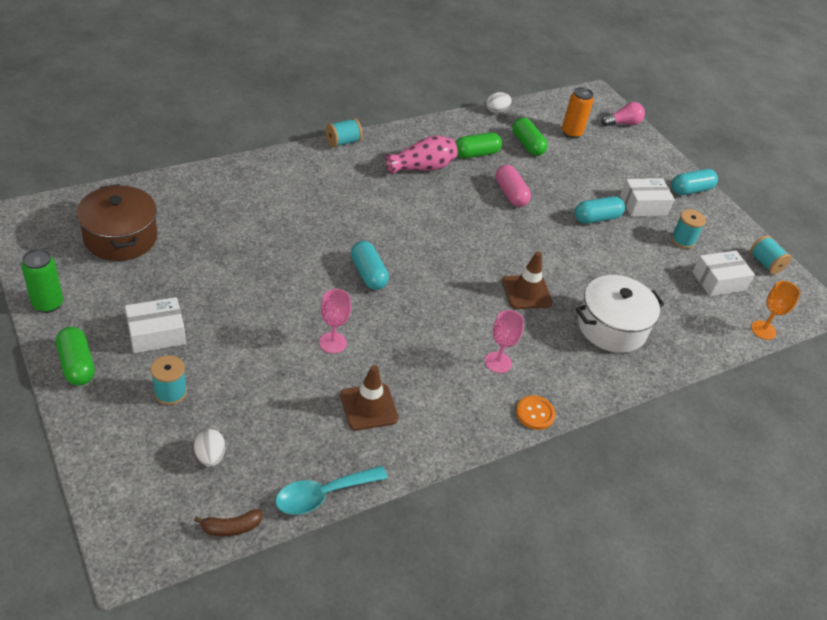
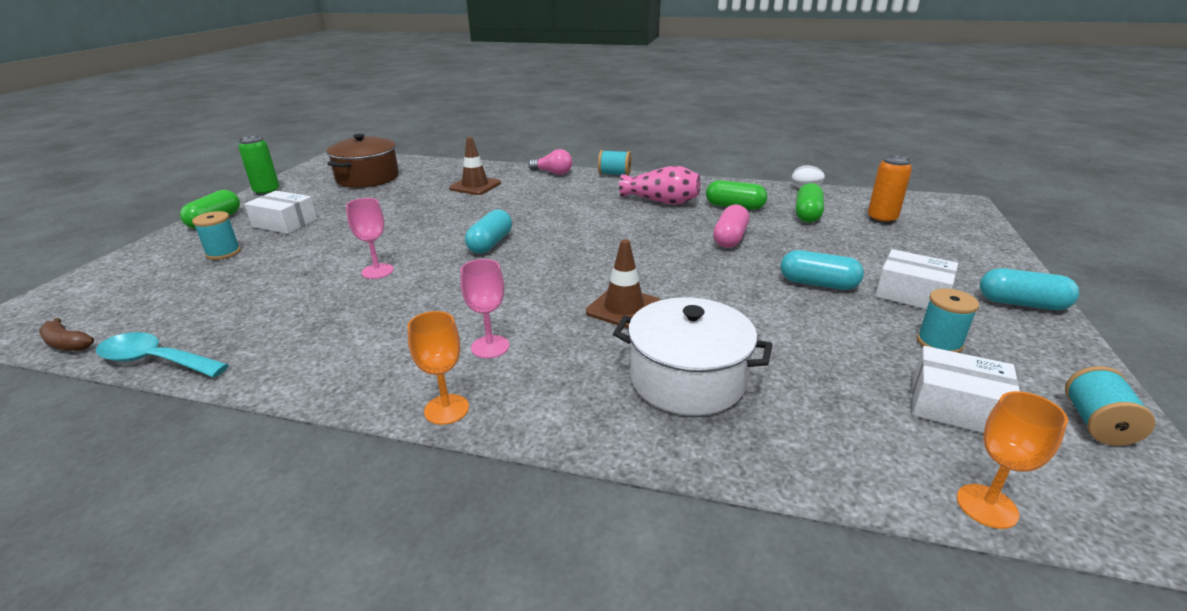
camera: 50 degrees right, 15 degrees down
(210, 456) = (160, 296): white egg -> none
(369, 407) = (314, 322): brown traffic cone -> brown traffic cone (475, 186)
(535, 413) = (446, 409): orange button -> orange goblet
(623, 123) = (973, 228): pink light bulb -> pink light bulb (553, 173)

